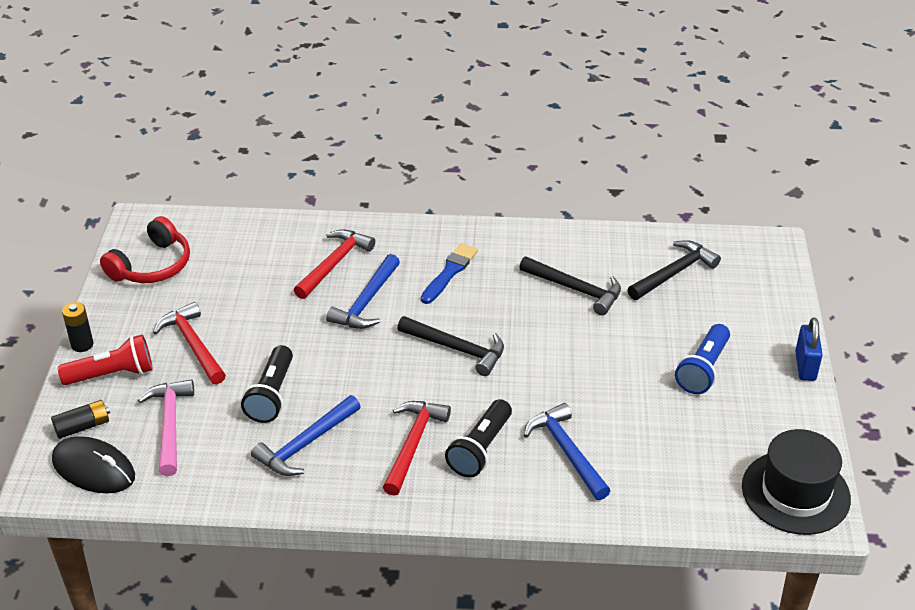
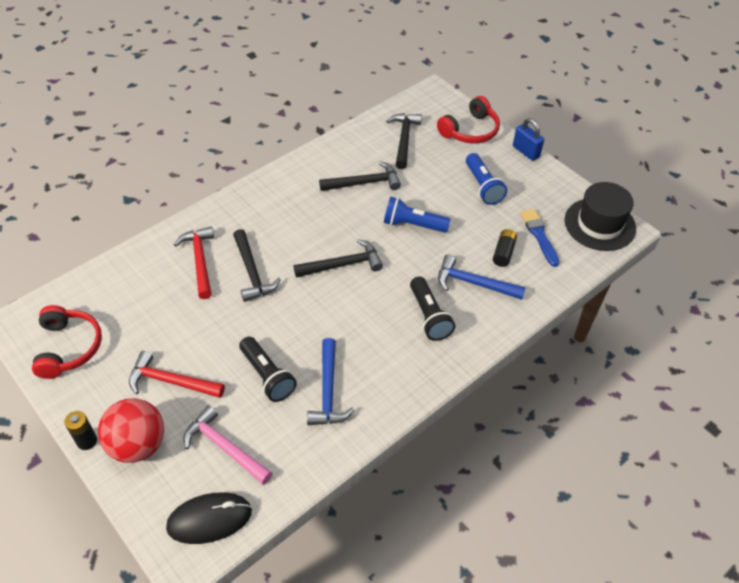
camera: 45 degrees left, 10 degrees up
(83, 427) = (163, 497): black battery -> black battery (503, 253)
(112, 374) = (138, 445): red flashlight -> red ball
(366, 302) = (252, 272): blue hammer -> black hammer
(413, 444) = (390, 342): red hammer -> none
(449, 272) = (280, 219): blue brush -> blue brush (539, 235)
(575, 358) = (413, 225): none -> blue flashlight
(765, 307) = (470, 130): none -> red headphones

